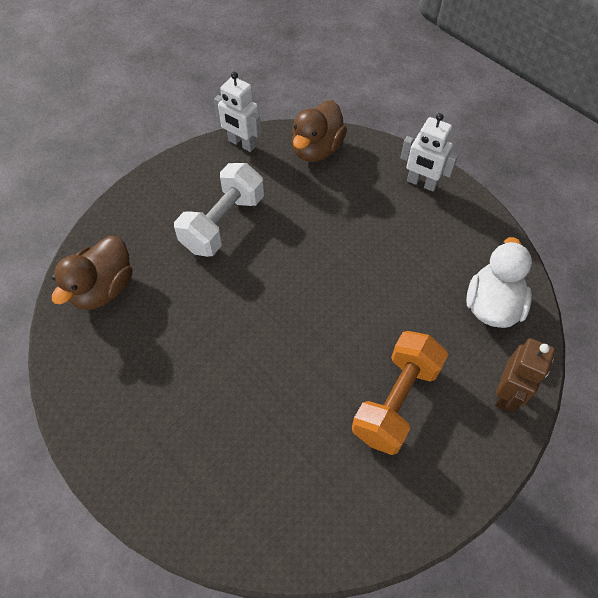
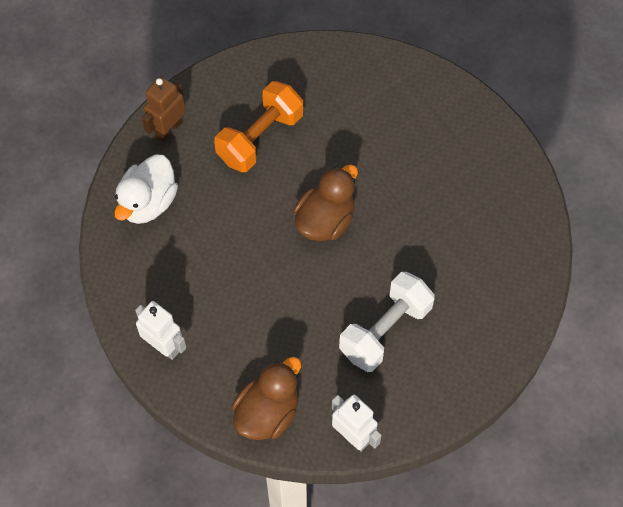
camera: 170 degrees left, 5 degrees up
(103, 289) = (506, 276): brown duck -> brown duck (325, 220)

